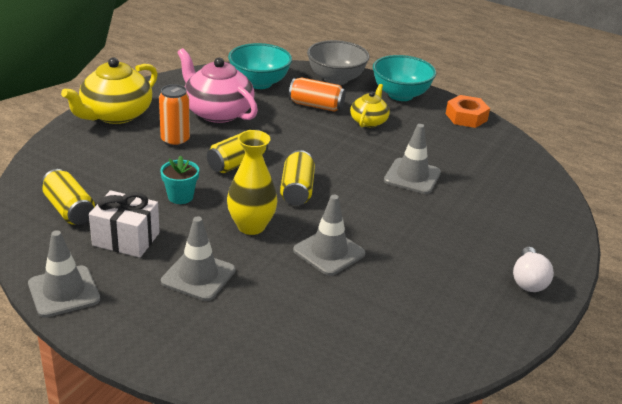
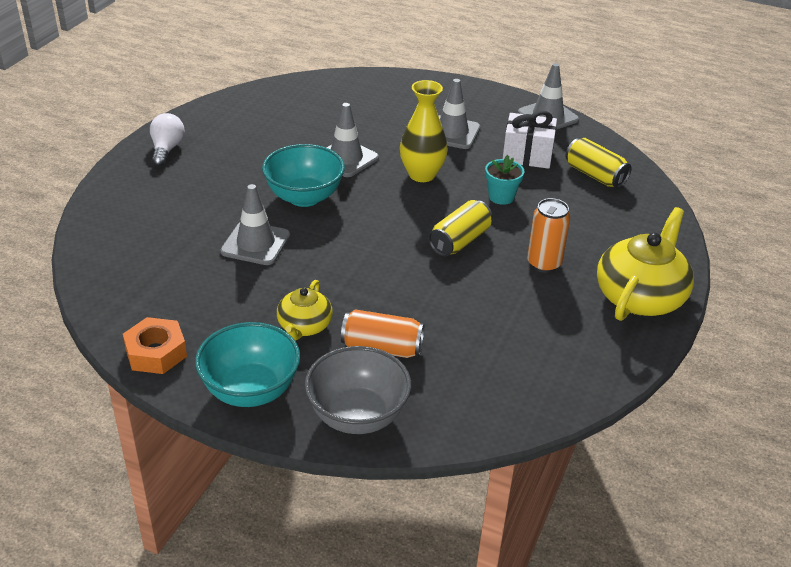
camera: 175 degrees right, 5 degrees up
(217, 112) = (515, 317): pink teapot -> none
(259, 83) = (478, 388): turquoise bowl -> turquoise bowl (304, 197)
(297, 190) = (385, 214): yellow can -> none

